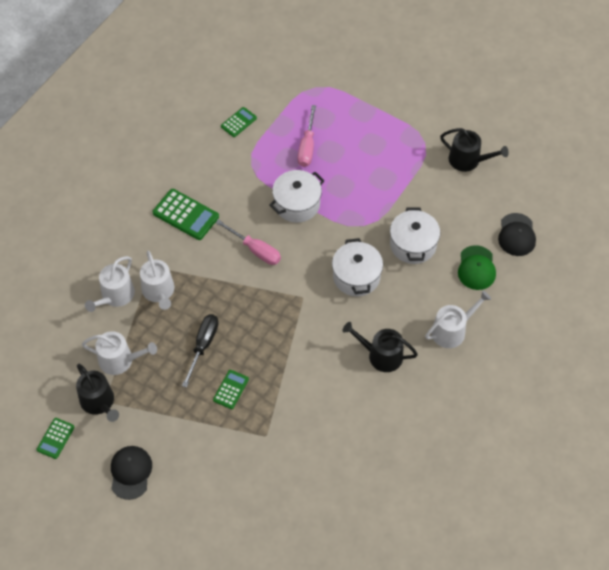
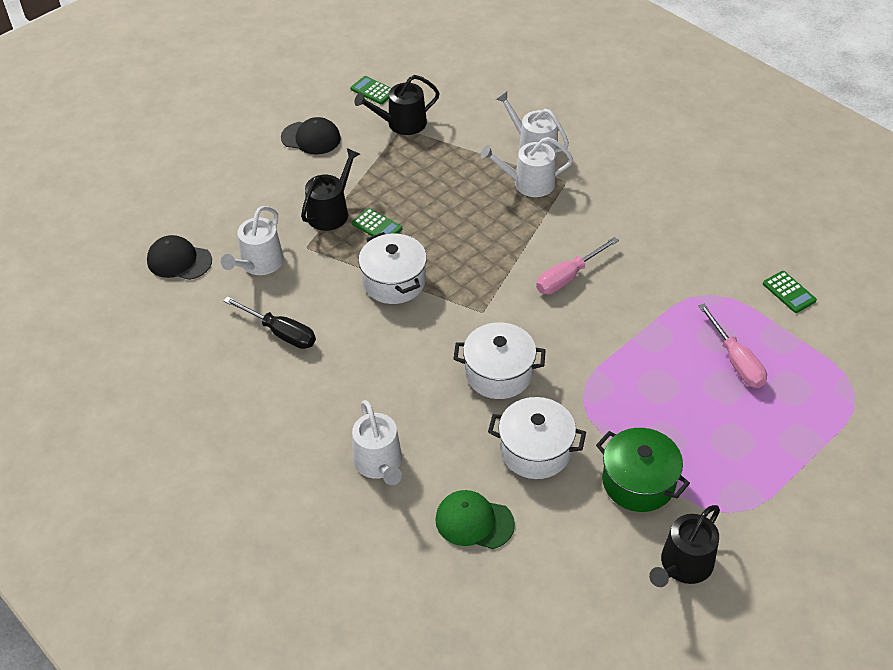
camera: 105 degrees right, 10 degrees down
(120, 360) = (448, 143): white watering can -> white watering can (259, 264)
(186, 215) = (637, 220): green calculator -> none
(203, 346) = (443, 211): black screwdriver -> black screwdriver (280, 333)
(297, 204) = (634, 331): white pot -> white pot (394, 281)
(307, 146) = (736, 360): pink screwdriver -> pink screwdriver turned 135 degrees counterclockwise
(381, 355) = (370, 375): black watering can -> black watering can (331, 212)
(418, 188) = (638, 482): none -> green pot
(516, 235) = (521, 595): black cap -> black cap (179, 261)

